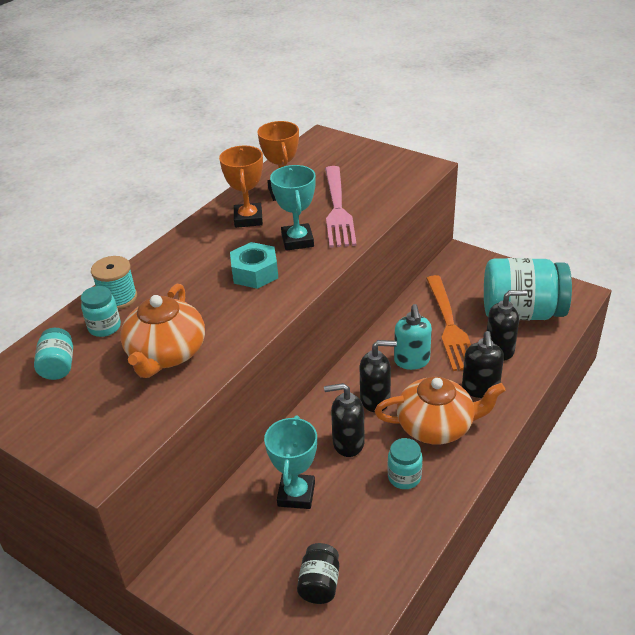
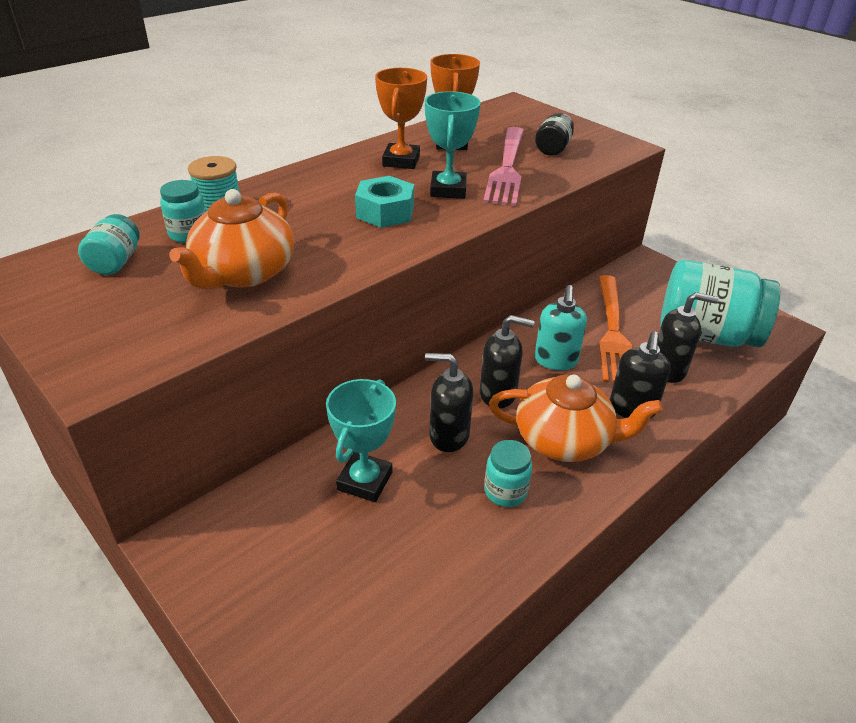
camera: 10 degrees right, 0 degrees up
(319, 584) = (353, 599): black jar -> black jar (553, 149)

